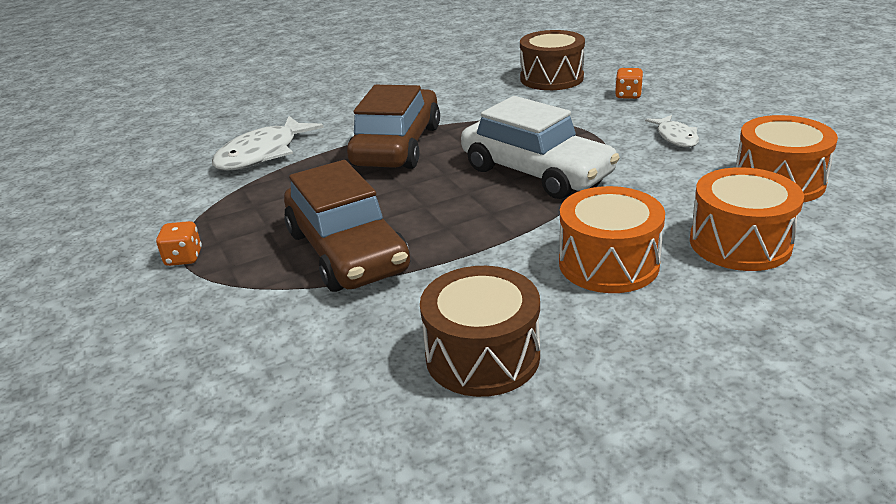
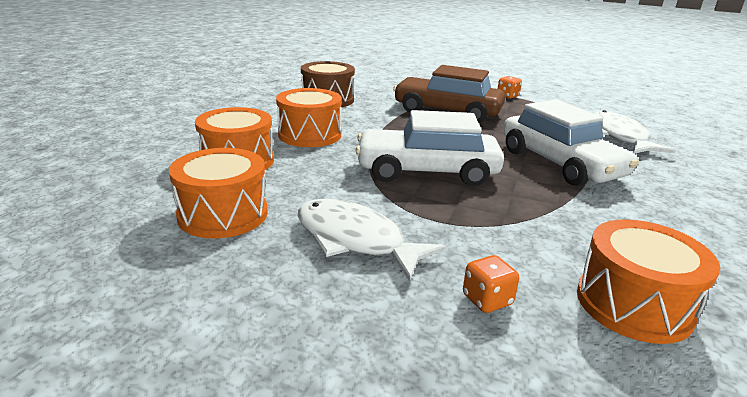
camera: 135 degrees right, 5 degrees down
(397, 146) = (560, 164): brown car -> white car
(551, 78) = (633, 304): brown drum -> orange drum
(675, 137) = (355, 240): white fish -> white fish, size x1.75

